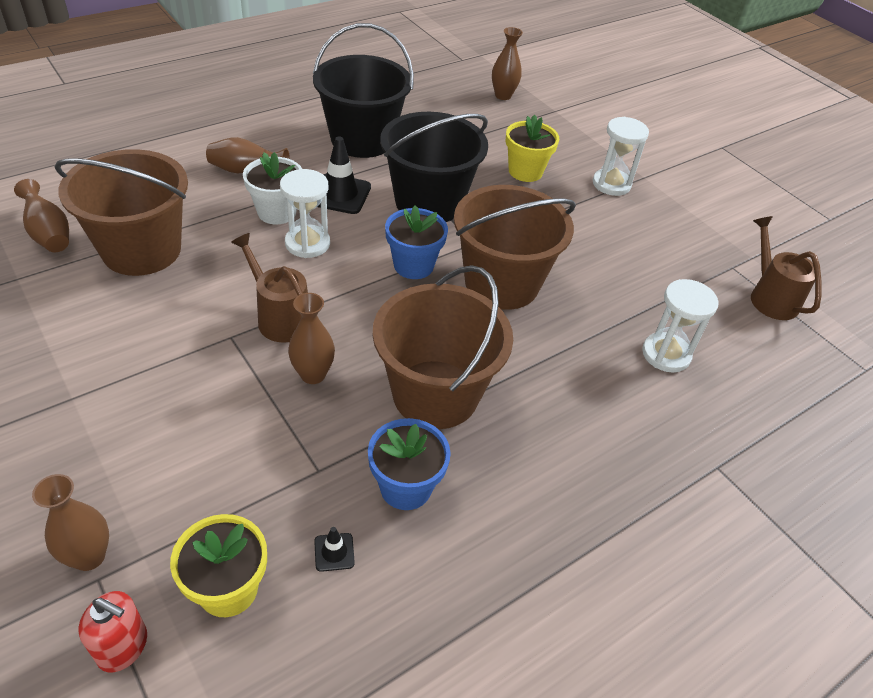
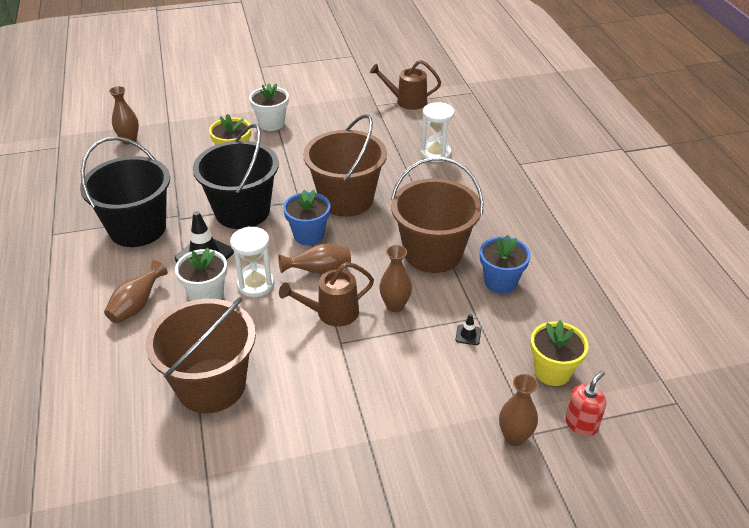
camera: 65 degrees left, 5 degrees down
(49, 234) = (152, 450): brown vase -> brown vase (319, 271)
(334, 552) = (538, 321): black traffic cone -> black traffic cone (468, 335)
(611, 184) = (271, 123): white hourglass -> white flower pot

